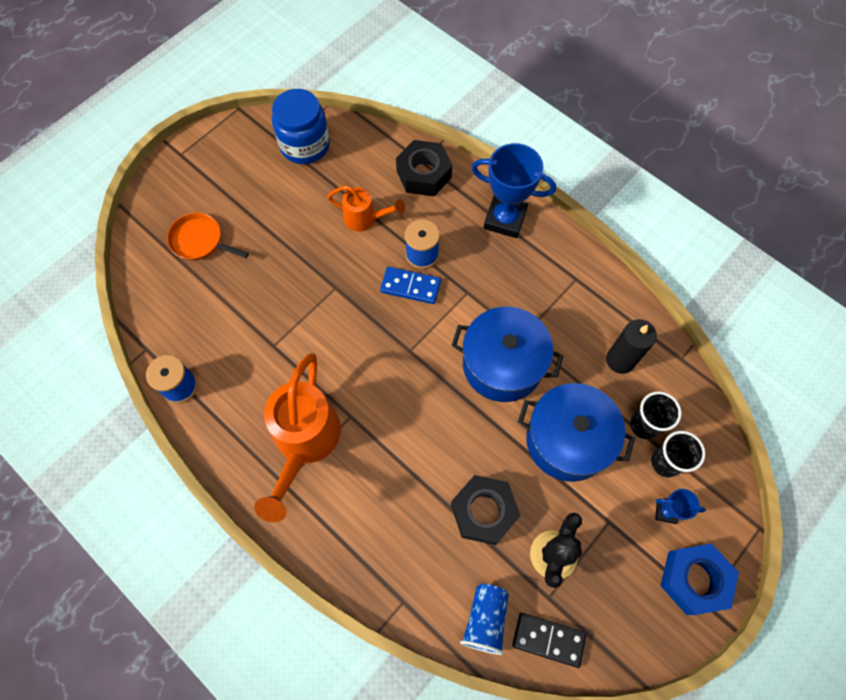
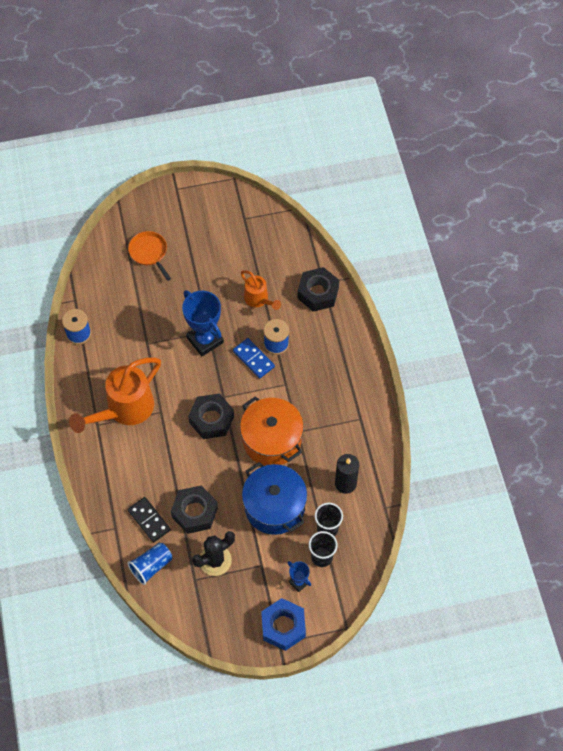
camera: 35 degrees right, 5 degrees down
(305, 145) = (257, 228): blue jar -> none
(417, 386) = (211, 419): none -> black nut
(502, 364) = (272, 440): blue pot -> orange pot
(505, 219) = (346, 354): blue trophy -> blue trophy (205, 340)
(548, 639) = (177, 599): black domino -> black domino (149, 520)

